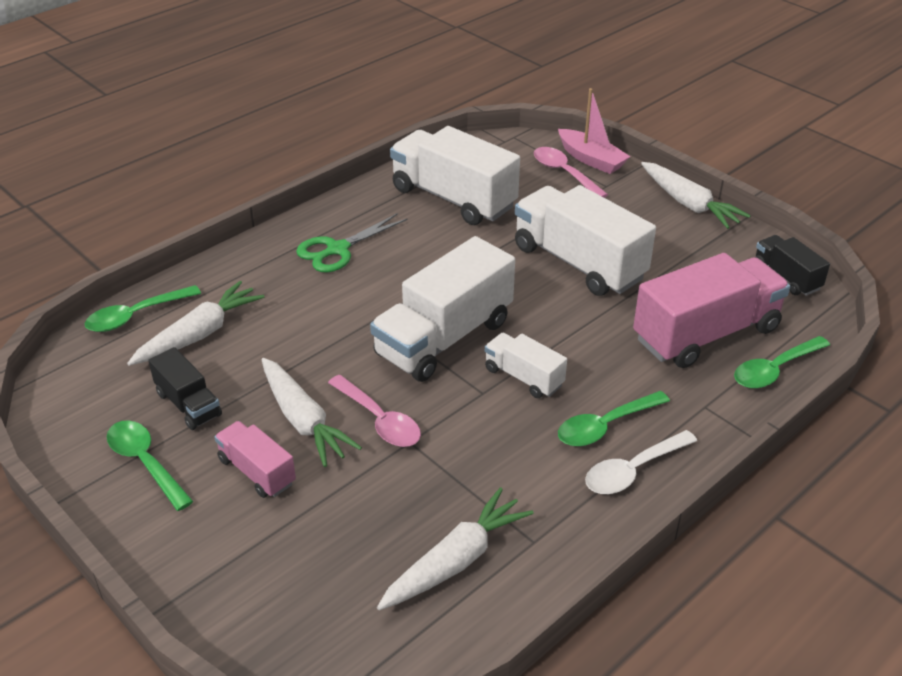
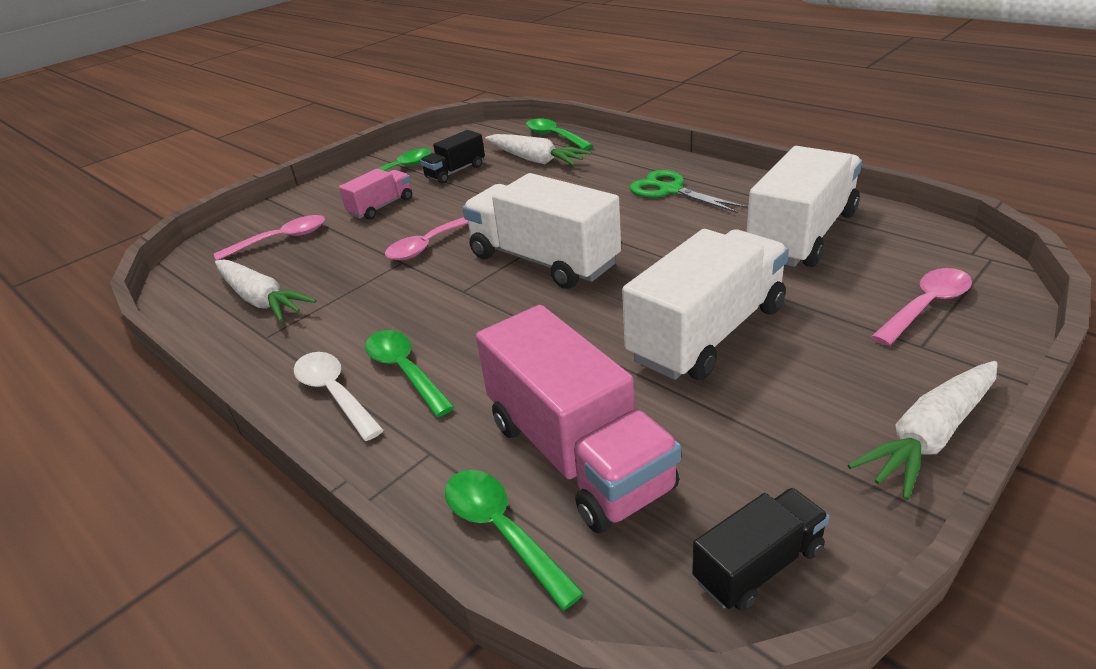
camera: 90 degrees right, 5 degrees down
(303, 420) = (433, 214): white carrot -> none
(305, 568) = (281, 239): none -> pink spoon
(523, 377) = (485, 311): white truck -> none
(591, 159) = (988, 327): pink boat -> none

